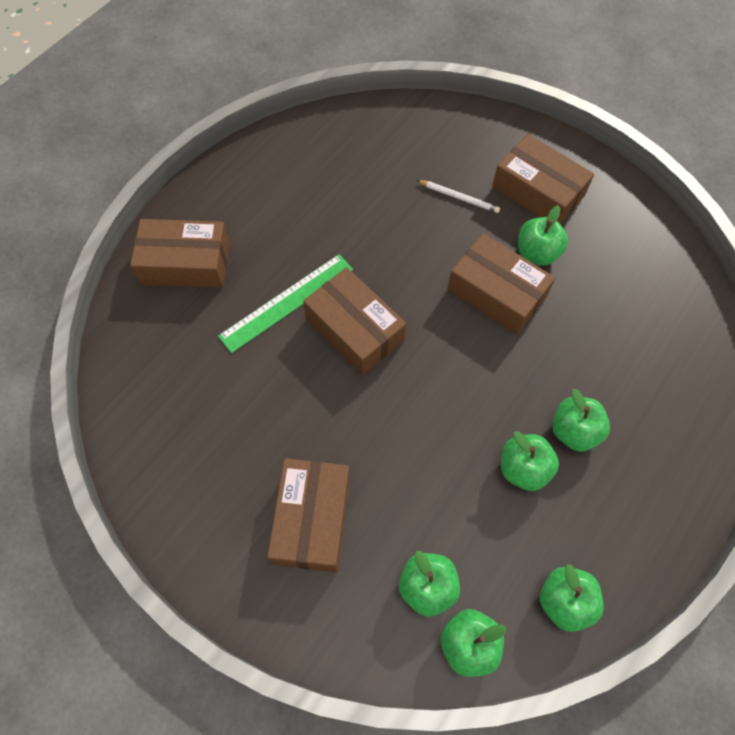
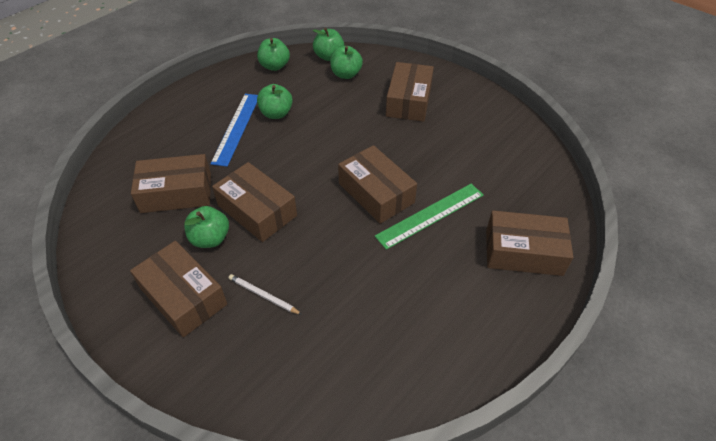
camera: 175 degrees left, 15 degrees down
(574, 431) = (236, 128): green apple -> blue ruler
(605, 310) = (176, 193): none -> brown box

